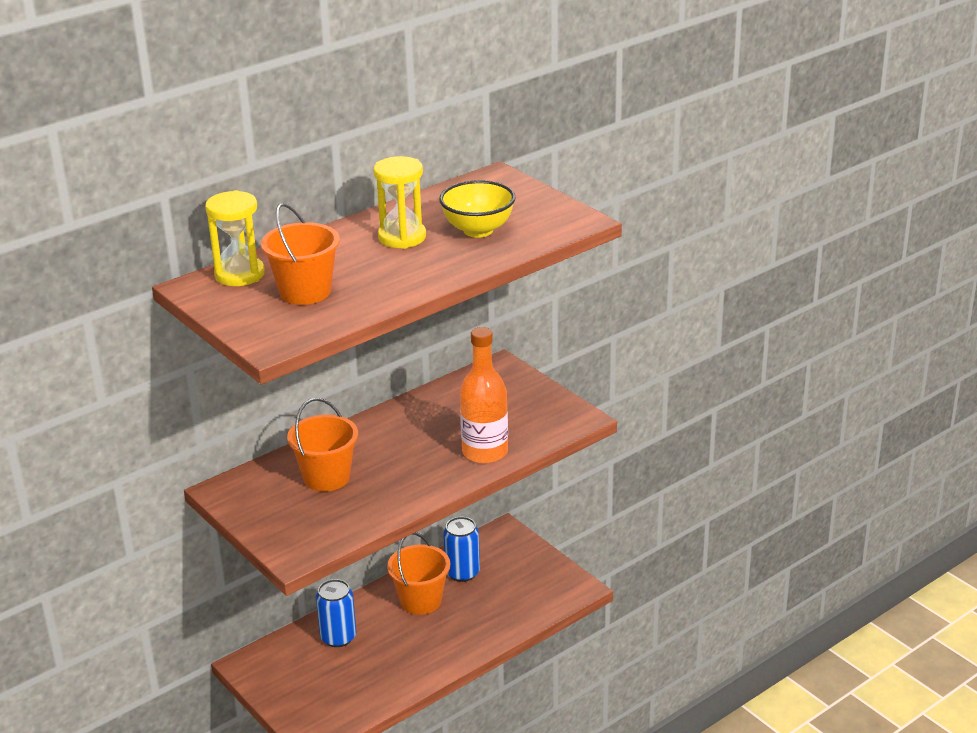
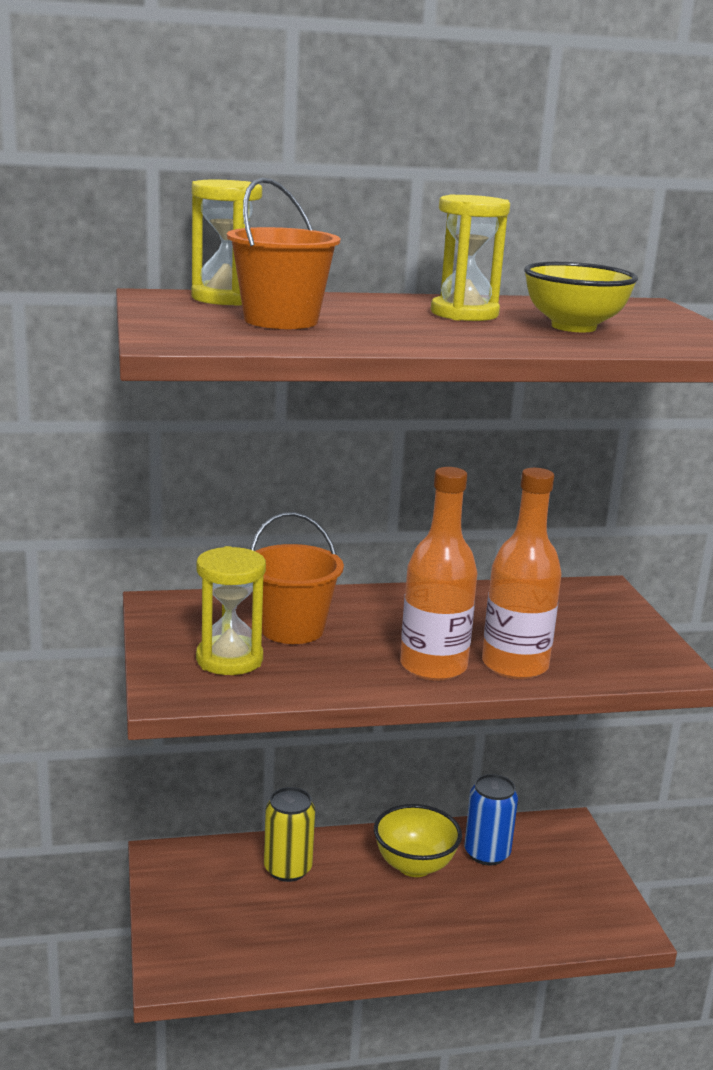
camera: 25 degrees right, 10 degrees down
(307, 516) = (229, 659): none -> yellow hourglass
(338, 637) = (287, 869): blue can -> yellow can
(420, 600) = (414, 866): orange bucket -> yellow bowl
(437, 472) = (433, 666): none -> orange bottle

